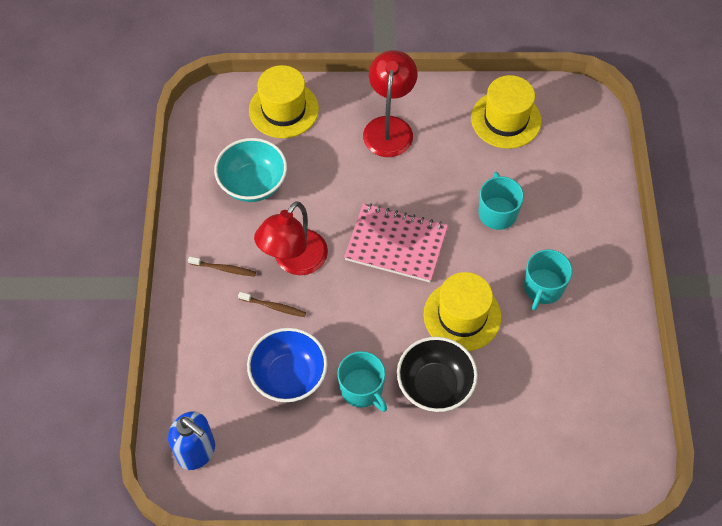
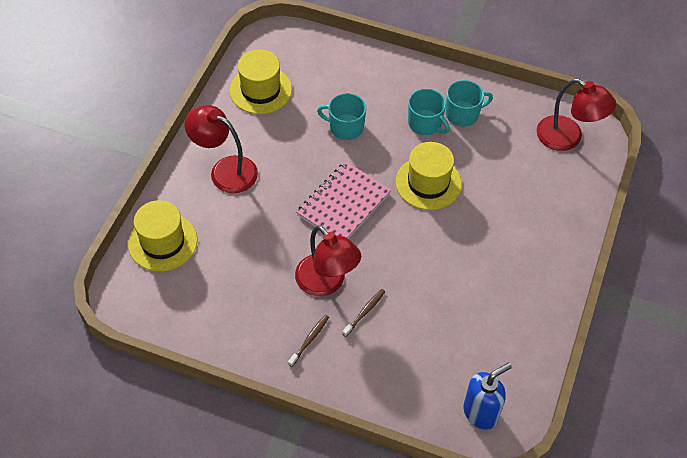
camera: 70 degrees left, 5 degrees down
(253, 184) = (231, 290): turquoise bowl -> none
(289, 376) = (436, 321): blue bowl -> none
(362, 389) = (467, 272): turquoise mug -> turquoise mug (463, 114)
(435, 385) = (482, 222): black bowl -> none
(601, 447) = (568, 138): none -> red lamp

